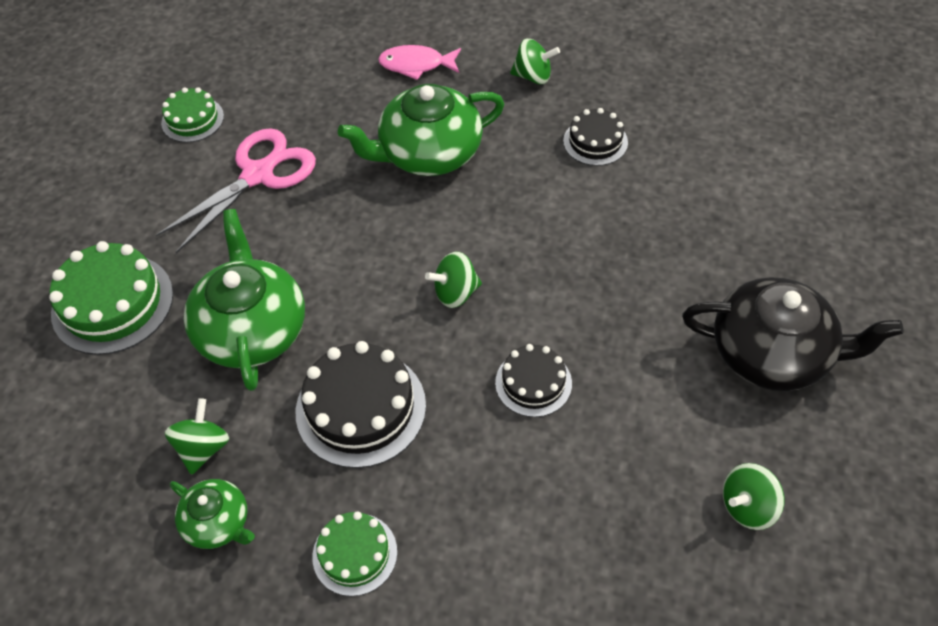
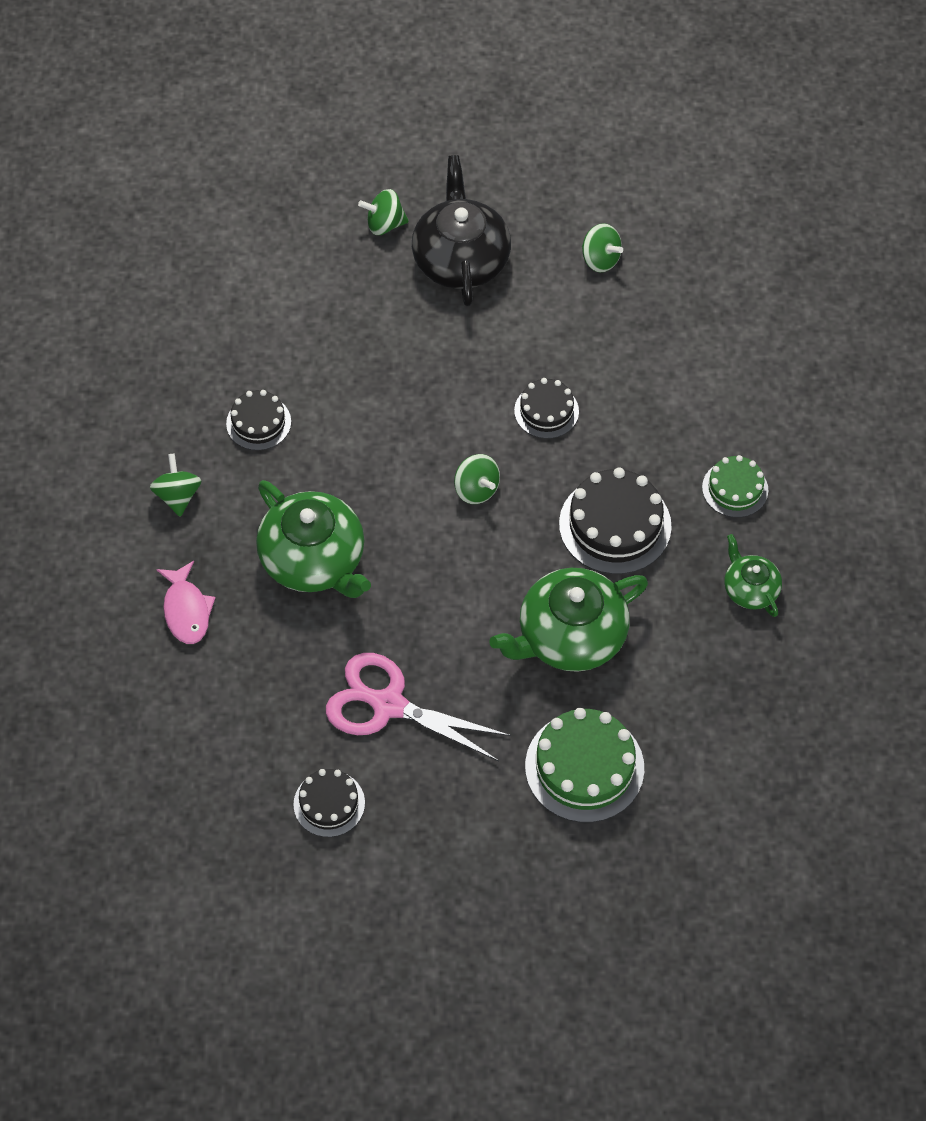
camera: 110 degrees left, 5 degrees up
(192, 119) = (329, 803): green cake -> black cake
(203, 448) = (694, 626): green spinning top -> green spinning top (384, 224)
(218, 523) = (750, 589): green teapot -> green teapot turned 45 degrees counterclockwise

